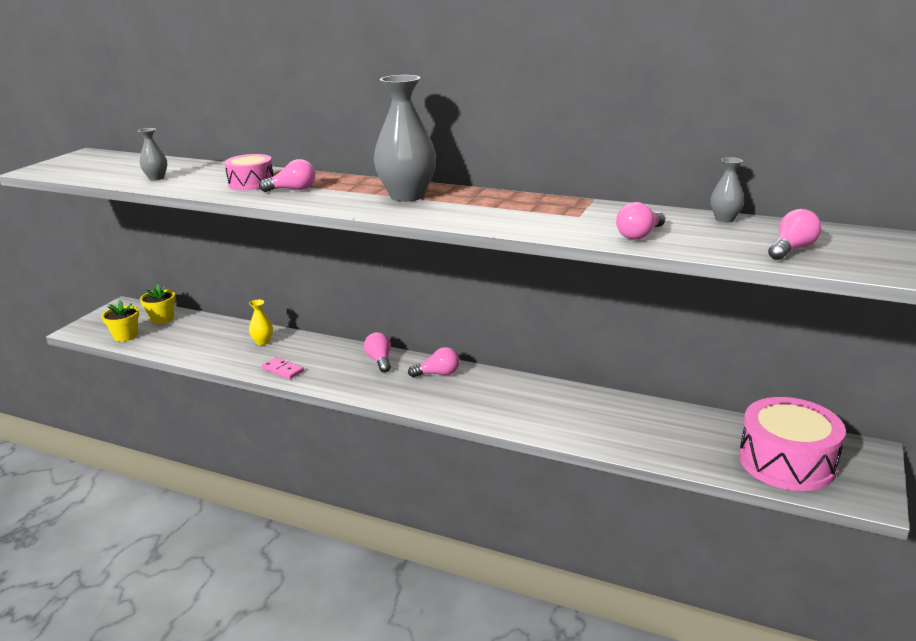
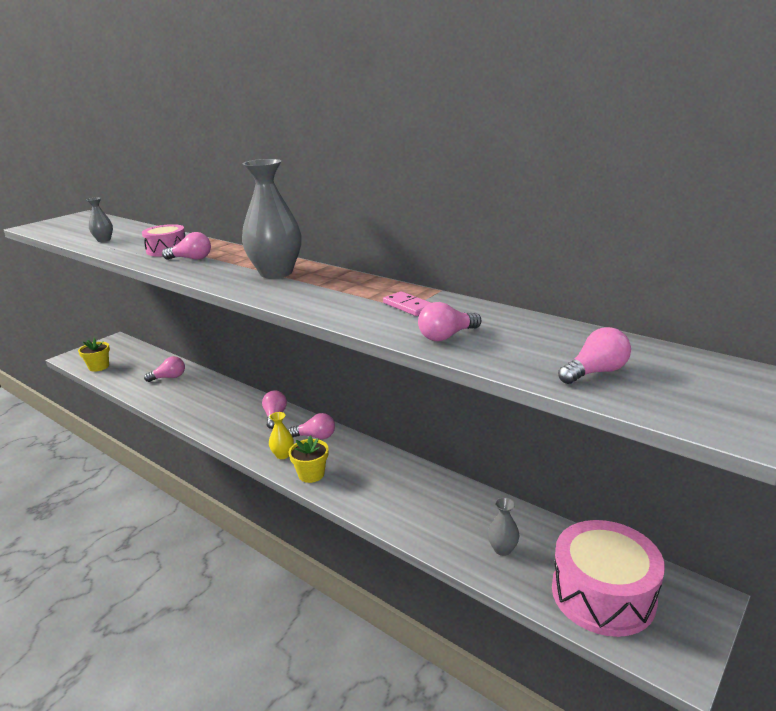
camera: 15 degrees right, 0 degrees up
(162, 319) = (134, 355): yellow flower pot -> yellow flower pot (311, 474)
(225, 337) = (169, 377): none -> pink light bulb
(263, 342) = (194, 385): yellow vase -> yellow vase (283, 455)
(283, 370) = (192, 414): pink domino -> pink domino (408, 306)
(724, 219) = (552, 326): grey vase -> grey vase (502, 549)

